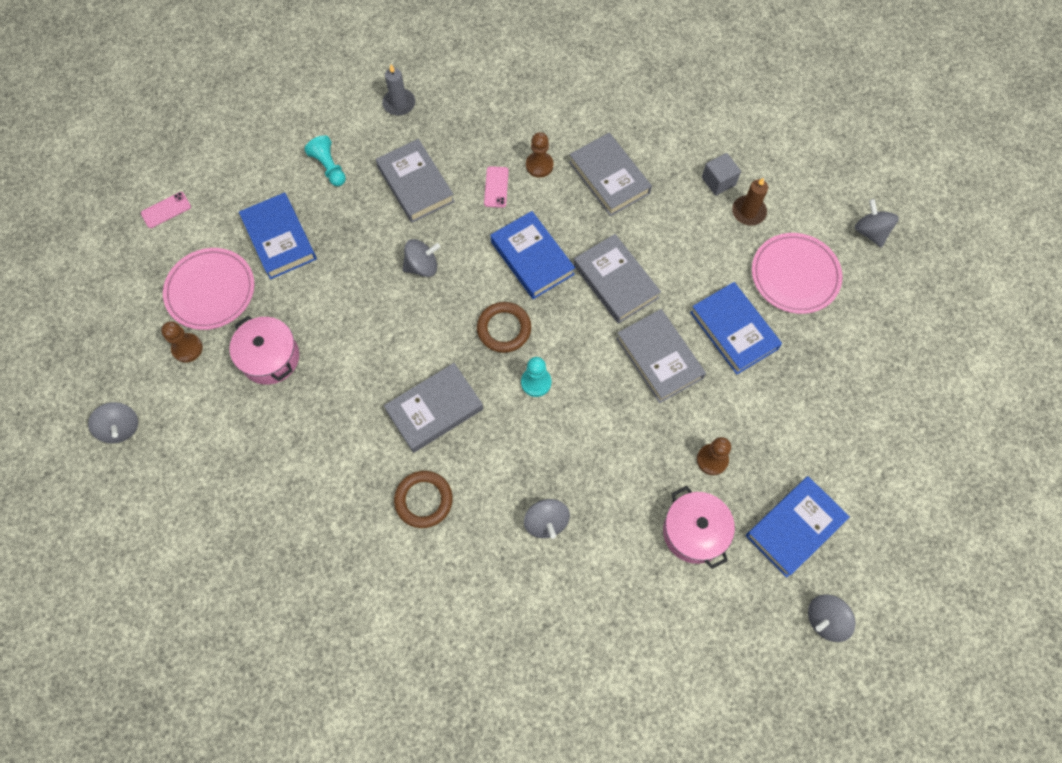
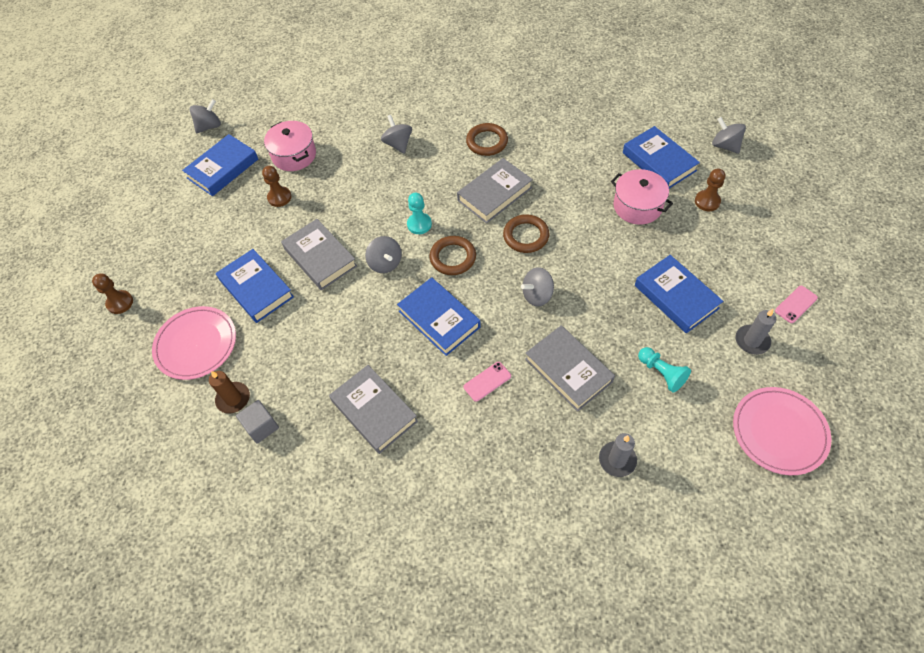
camera: 175 degrees right, 10 degrees down
(210, 290) = (713, 245): pink plate -> pink plate (779, 432)
(215, 419) = (659, 162): none -> blue book
(229, 182) = (752, 341): none -> grey candle
(413, 342) = (526, 236): none -> brown ring
(496, 187) = (487, 381): pink phone -> pink phone turned 60 degrees clockwise
(539, 165) = (448, 412): brown pawn -> brown pawn (120, 303)
(615, 281) = (360, 311): grey book -> none
(870, 232) = (115, 398): grey spinning top -> grey spinning top (385, 263)

